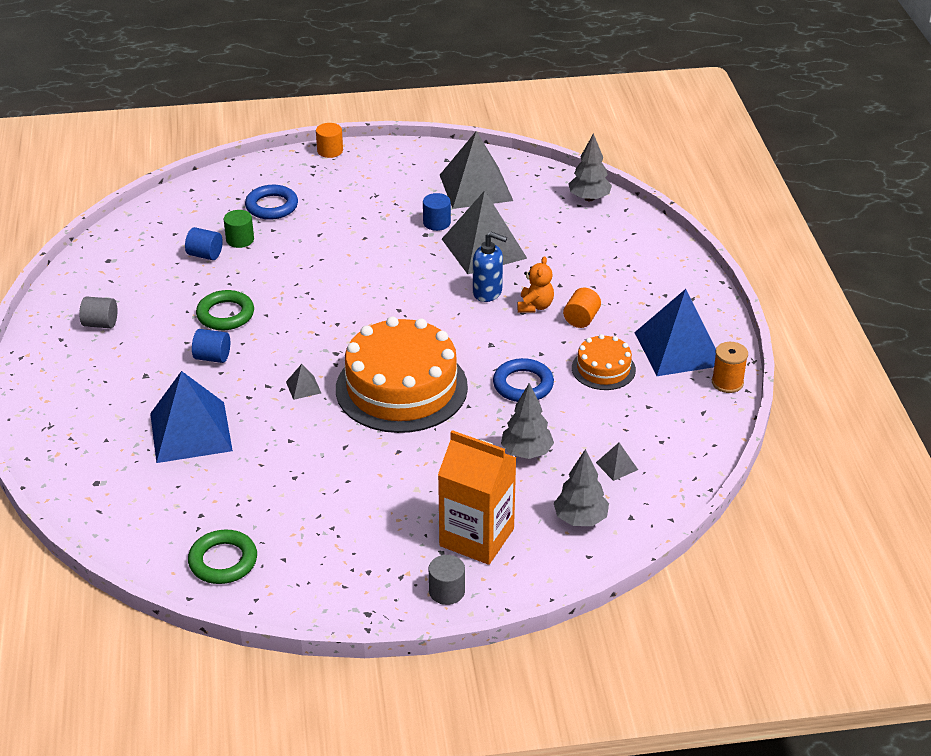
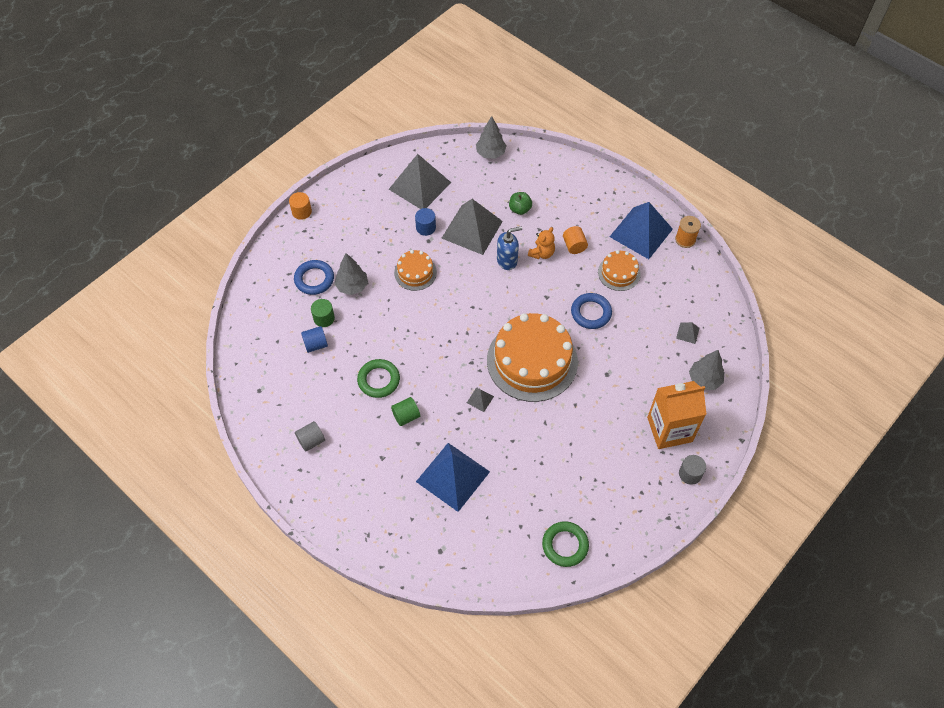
camera: 40 degrees left, 20 degrees up
(212, 357) = (406, 416): blue cylinder -> green cylinder
(377, 252) = (415, 272): none -> orange cake
(526, 452) = (637, 357): grey tree -> grey tree (352, 286)
(535, 306) = (542, 253): orange teddy bear -> orange teddy bear turned 60 degrees clockwise
(560, 258) = (520, 209): none -> green apple

